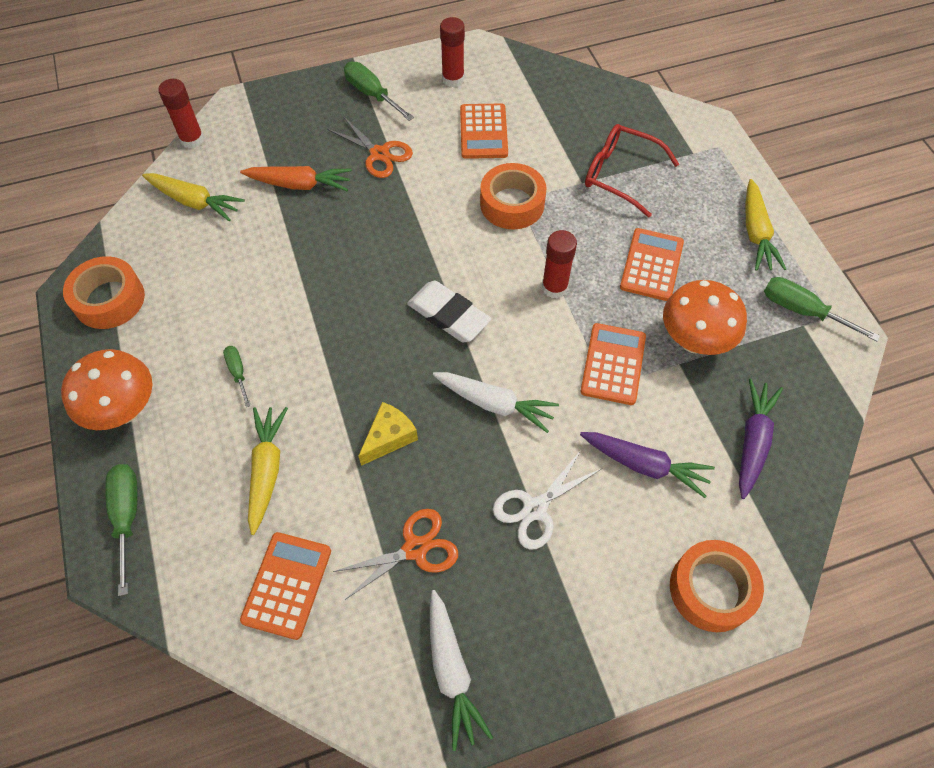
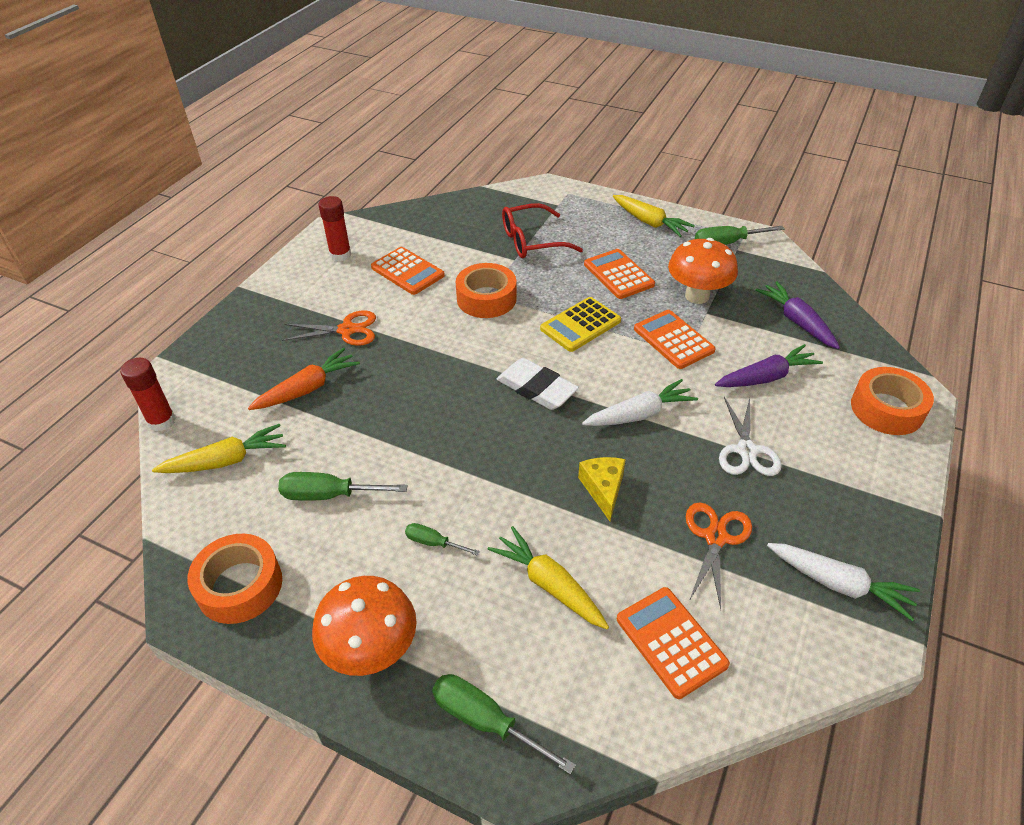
camera: 45 degrees left, 15 degrees down
(372, 94) = (288, 299): green screwdriver -> green screwdriver (329, 495)
(448, 315) = (536, 388): white eraser -> white eraser turned 45 degrees clockwise
(554, 287) = (580, 325): red glue stick -> yellow calculator

